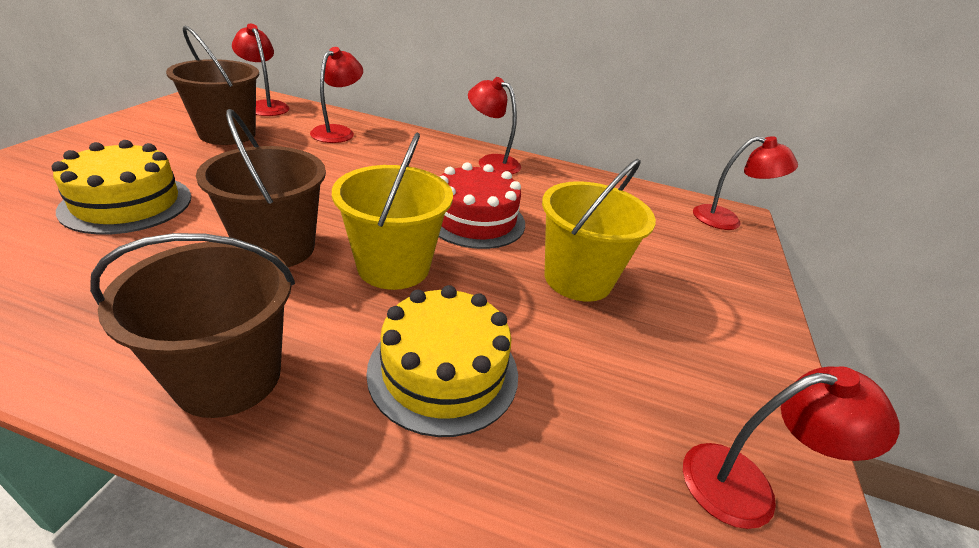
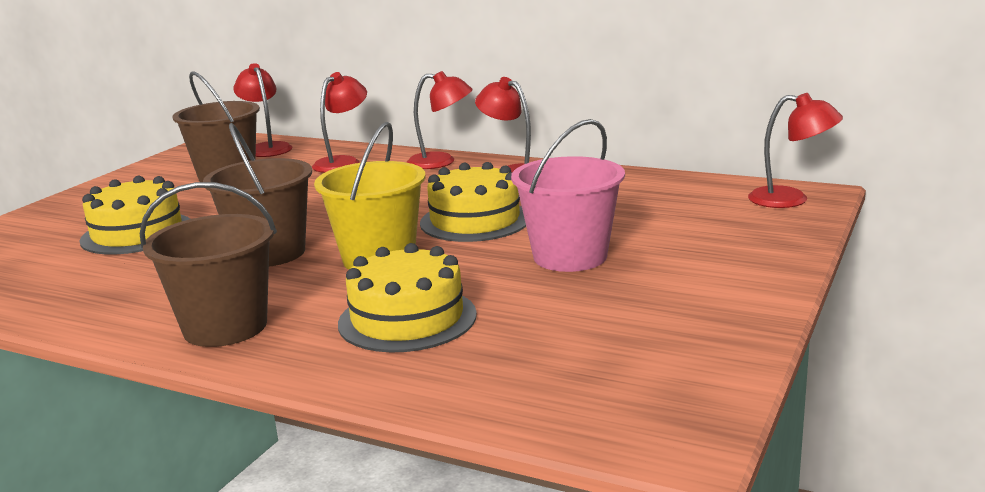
camera: 15 degrees right, 15 degrees down
(475, 219) = (475, 220): red cake -> yellow cake
(578, 279) = (570, 256): yellow bucket -> pink bucket
(746, 485) = (664, 372): red lamp -> red lamp (441, 162)

